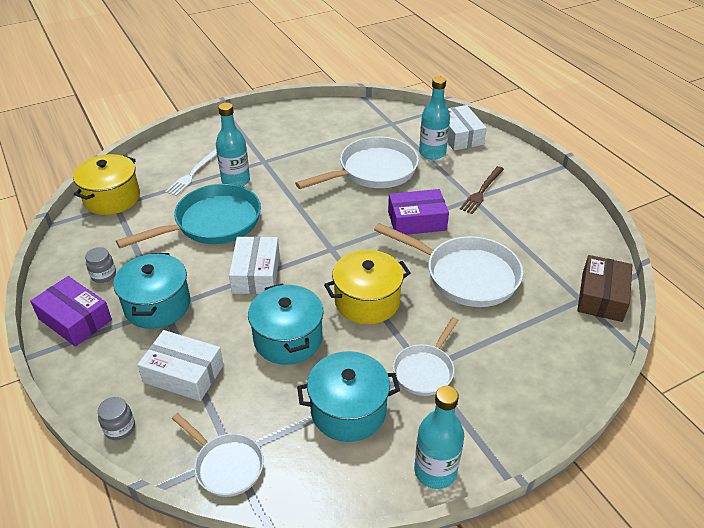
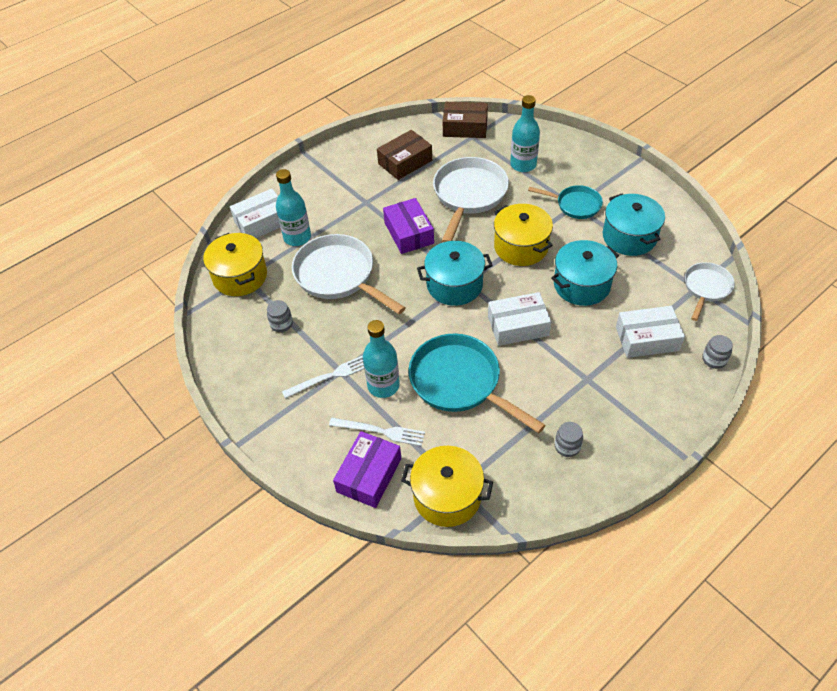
camera: 100 degrees left, 10 degrees up
(75, 319) = (630, 443): purple box -> purple box (369, 475)
(157, 305) = (585, 385): turquoise pot -> turquoise pot (454, 285)
(183, 374) = (647, 339): white box -> white box turned 75 degrees clockwise
(261, 155) = (330, 376): none -> white fork
(329, 137) = (281, 324): none -> grey jar
(393, 121) = (240, 276): none -> yellow pot
(425, 370) = (575, 205): white pan -> turquoise pan
(435, 471) = (651, 190): turquoise bottle -> turquoise bottle (523, 165)
(482, 191) = (353, 197): brown fork -> none
(535, 234) = (405, 162): none -> brown box

